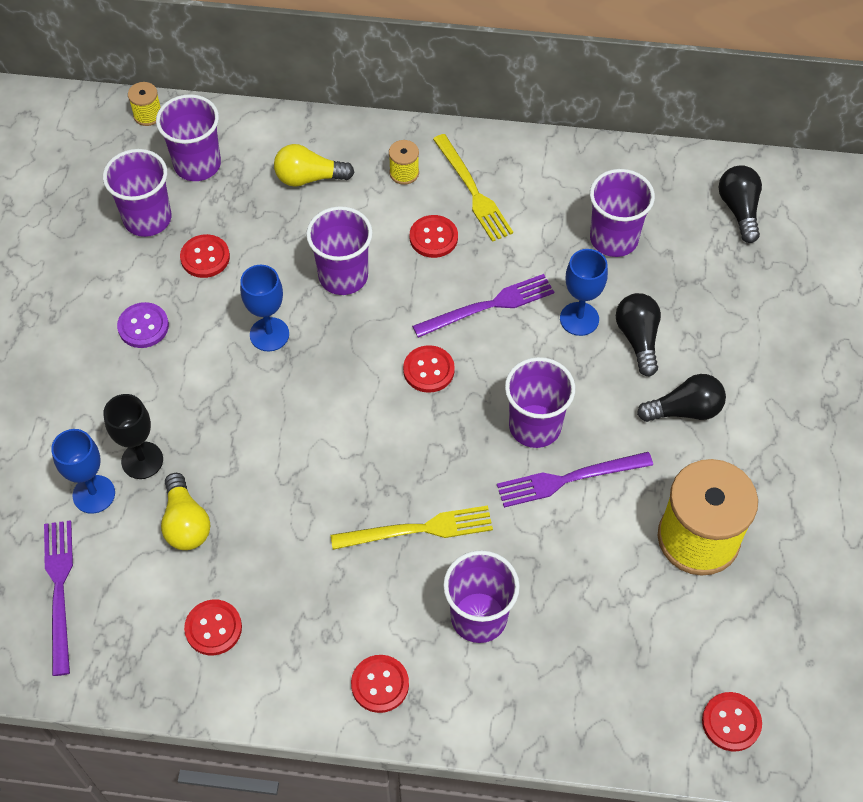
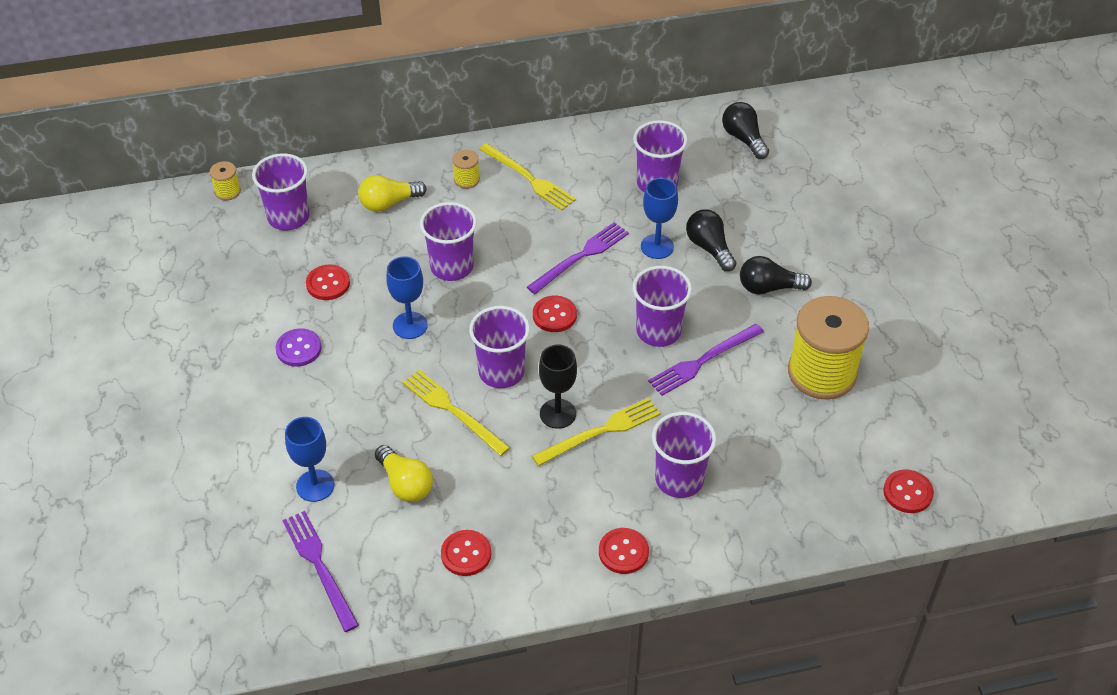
camera: 20 degrees left, 10 degrees down
(142, 460) = (345, 448): black goblet -> black goblet (558, 413)
(147, 219) = (264, 268): purple cup -> purple cup (501, 372)
(271, 452) = (452, 411): none -> yellow fork
(433, 238) = (513, 220): red button -> none
(684, 410) = (769, 288): black light bulb -> black light bulb turned 150 degrees counterclockwise

